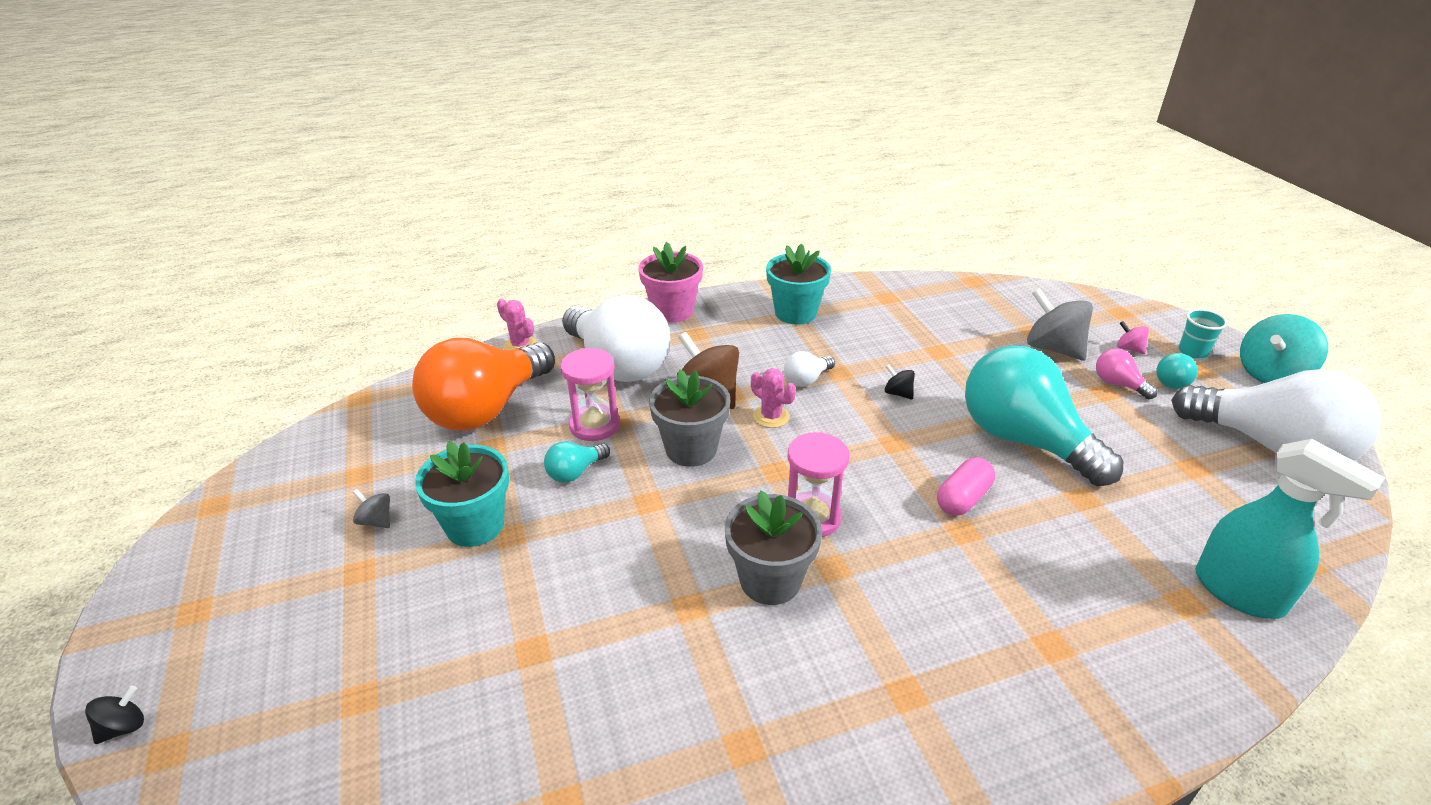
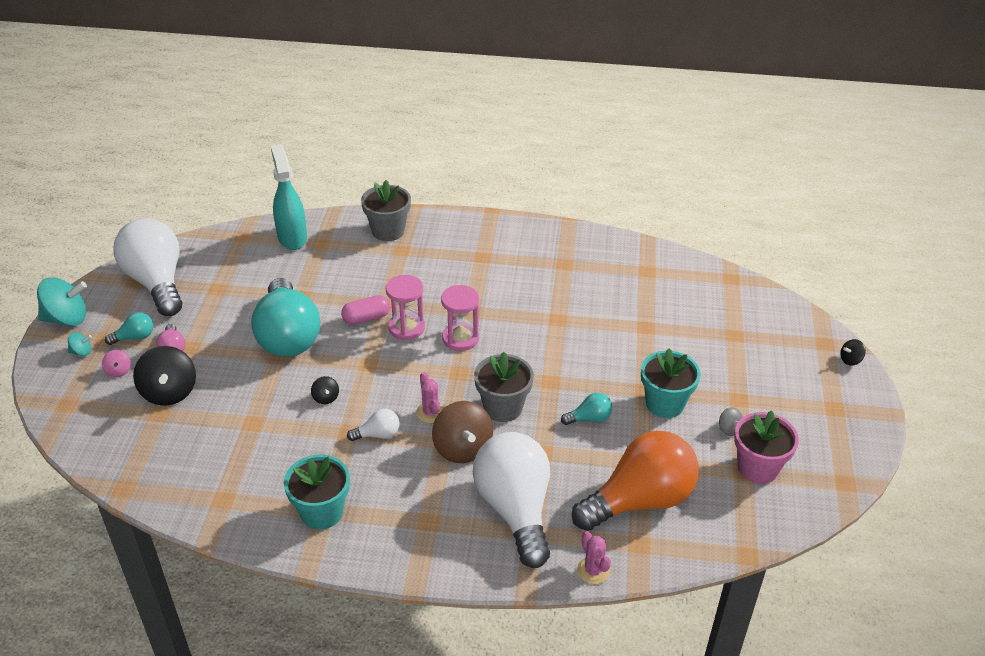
camera: 155 degrees left, 5 degrees up
(594, 425) = (561, 452): pink hourglass -> pink hourglass (406, 328)
(672, 311) = (430, 562): pink flower pot -> pink flower pot (757, 468)
(770, 580) = (508, 316): grey flower pot -> grey flower pot (388, 231)
(1053, 348) = (169, 392): grey spinning top -> black spinning top
(1193, 352) = (82, 352): turquoise cup -> turquoise spinning top

